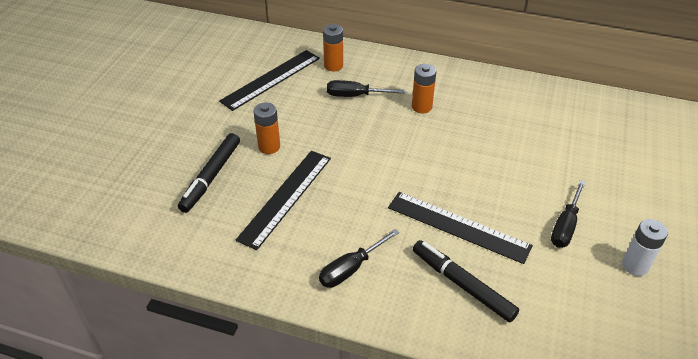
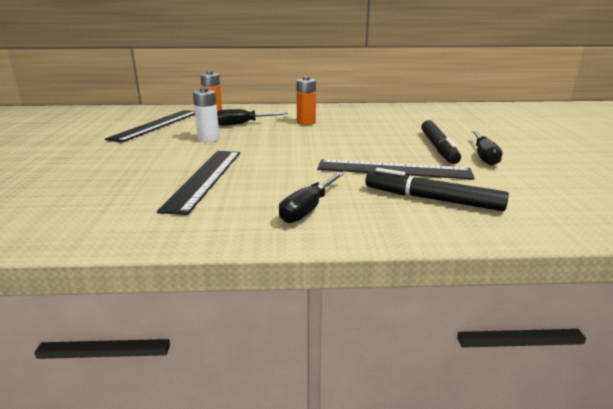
camera: 20 degrees left, 20 degrees down
(211, 177) = (110, 178): black marker -> black marker (438, 148)
(269, 147) = (171, 155): orange battery -> none
(635, 266) = (563, 166): white battery -> white battery (208, 139)

